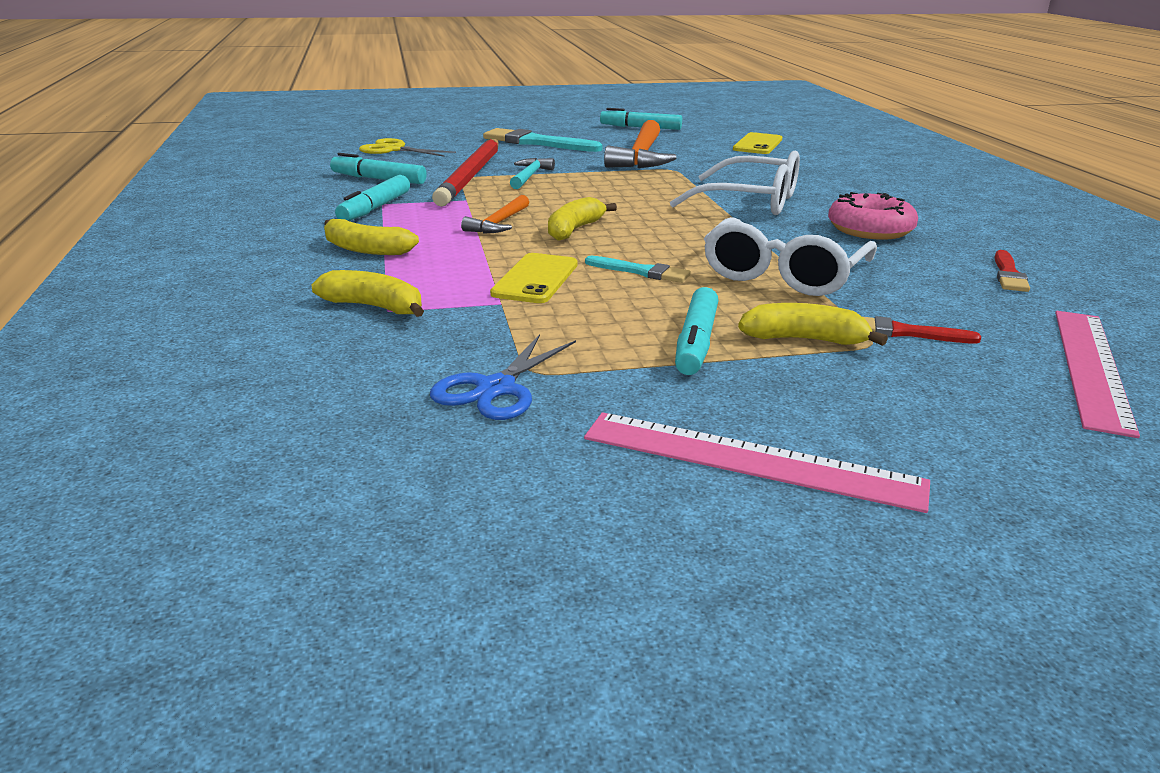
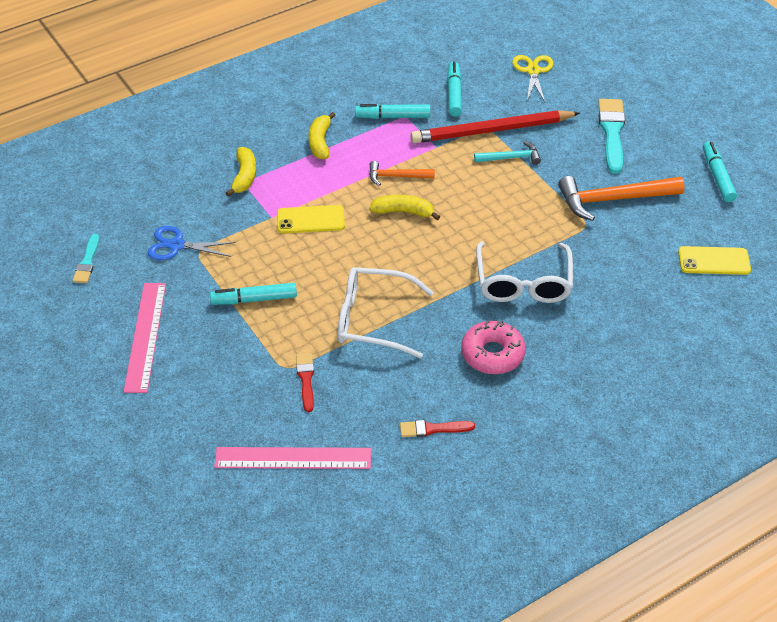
camera: 70 degrees right, 20 degrees up
(641, 271) = (344, 258): turquoise brush -> turquoise brush (87, 262)
(804, 339) = (277, 340): yellow banana -> none

